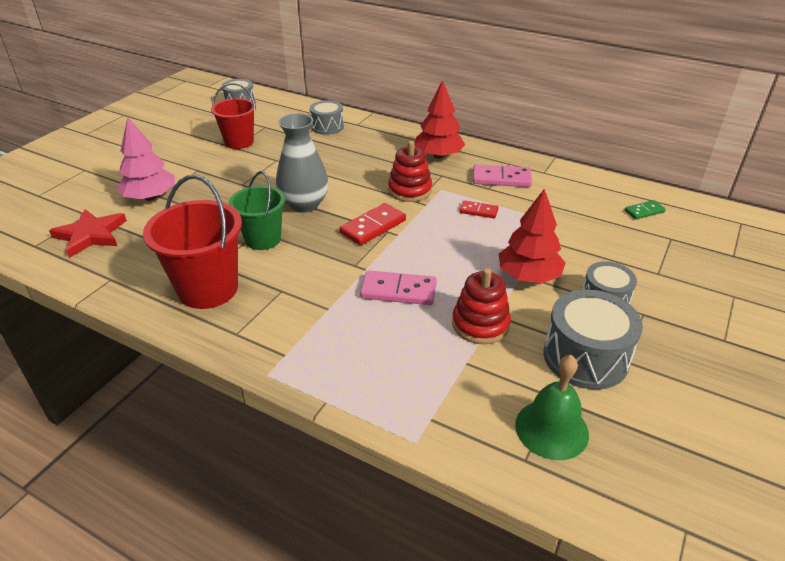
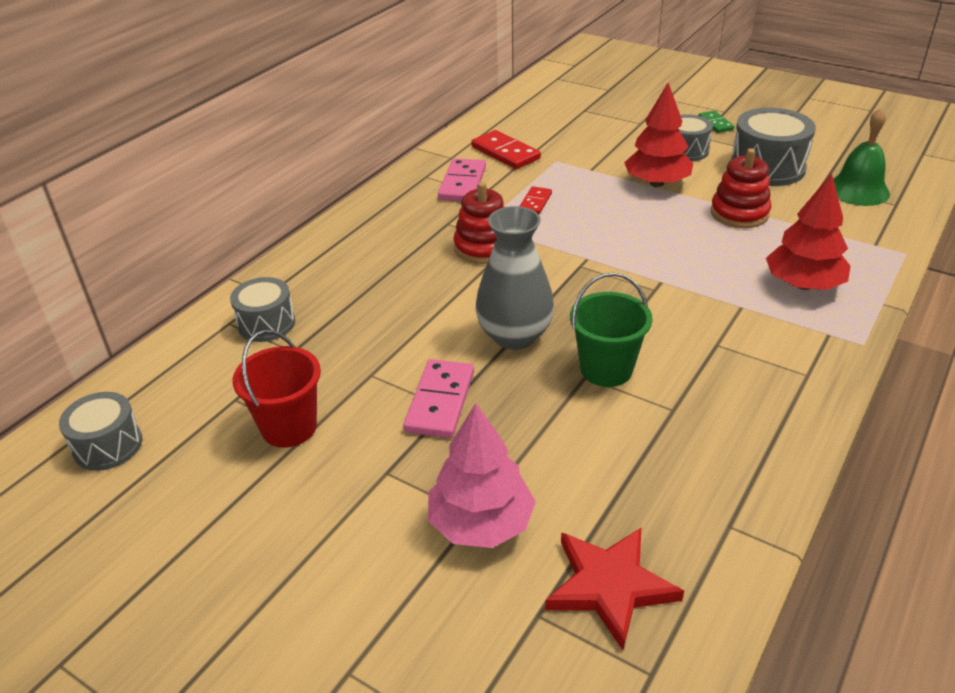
camera: 85 degrees left, 0 degrees up
(208, 289) = (729, 410): red bucket -> none
(373, 227) = (571, 276): red domino -> red domino (505, 153)
(398, 291) = (697, 259): pink domino -> pink domino (440, 401)
(438, 156) = (394, 223): red tree -> red tree (803, 285)
(644, 211) = (537, 115): green domino -> green domino (715, 123)

